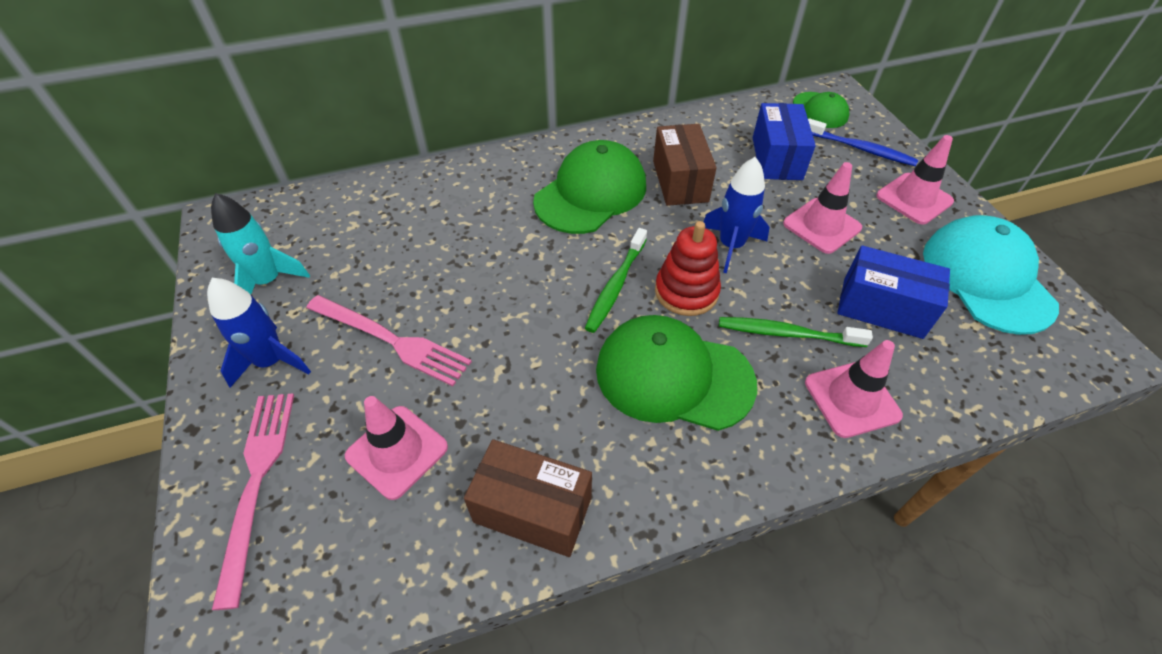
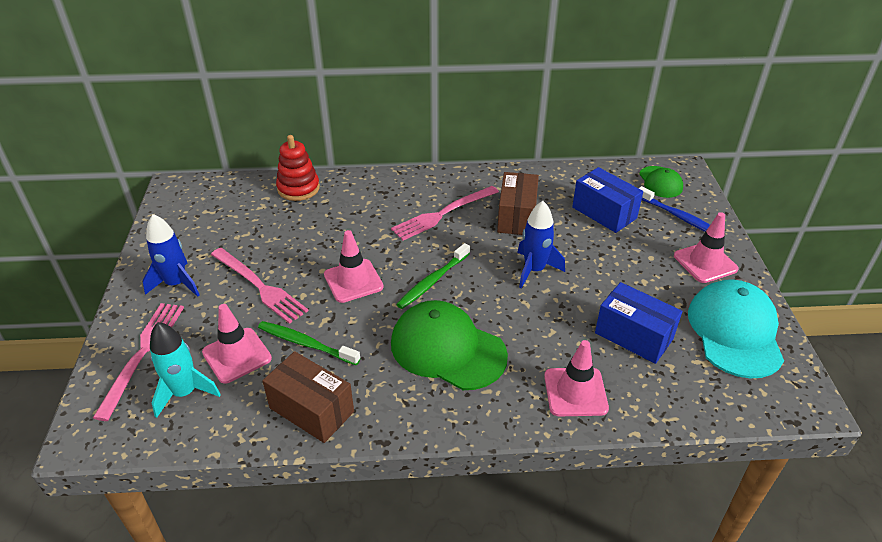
camera: 15 degrees right, 10 degrees down
(268, 281) = (192, 233): turquoise rocket -> turquoise rocket (185, 392)
(591, 193) = (443, 214): green cap -> pink fork
(686, 292) = (484, 295): red stacking toy -> red stacking toy (298, 188)
(776, 158) = (604, 213): blue box -> blue box turned 60 degrees counterclockwise
(788, 334) = (548, 339): green toothbrush -> green toothbrush (306, 344)
(822, 226) = (615, 269): pink traffic cone -> pink traffic cone (353, 281)

